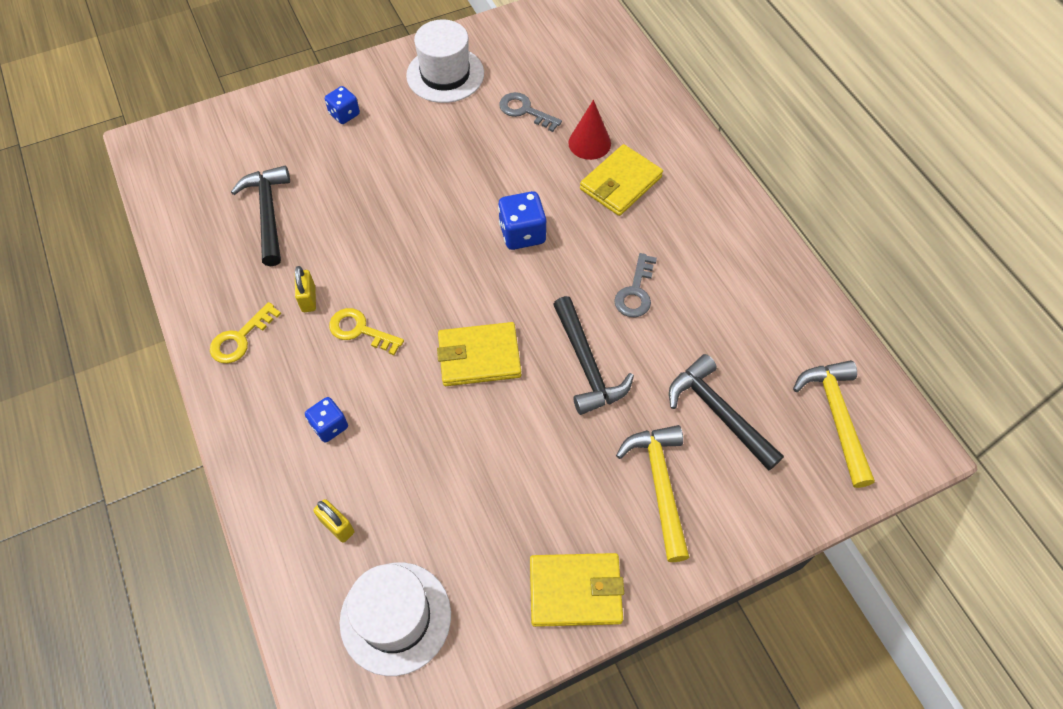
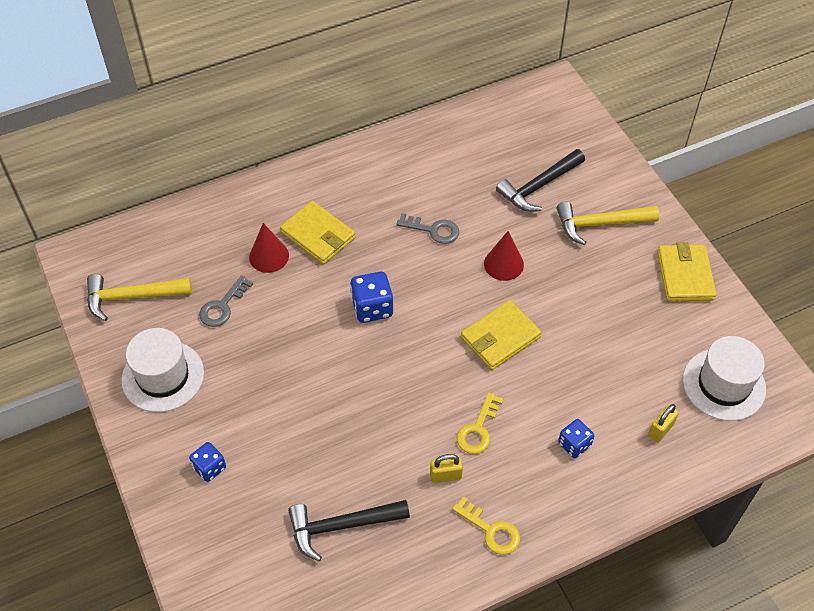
camera: 90 degrees left, 5 degrees down
(479, 357) = (500, 337): yellow wallet -> yellow wallet turned 60 degrees clockwise
(587, 365) = (503, 264): black hammer -> red cone
(836, 417) = (536, 123): yellow hammer -> yellow hammer (132, 297)

